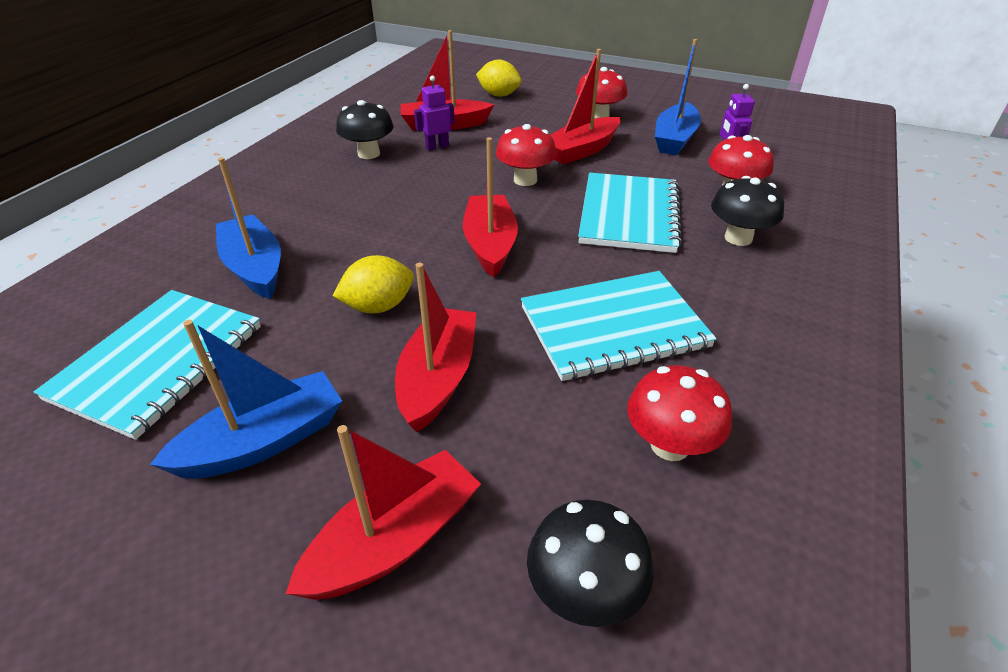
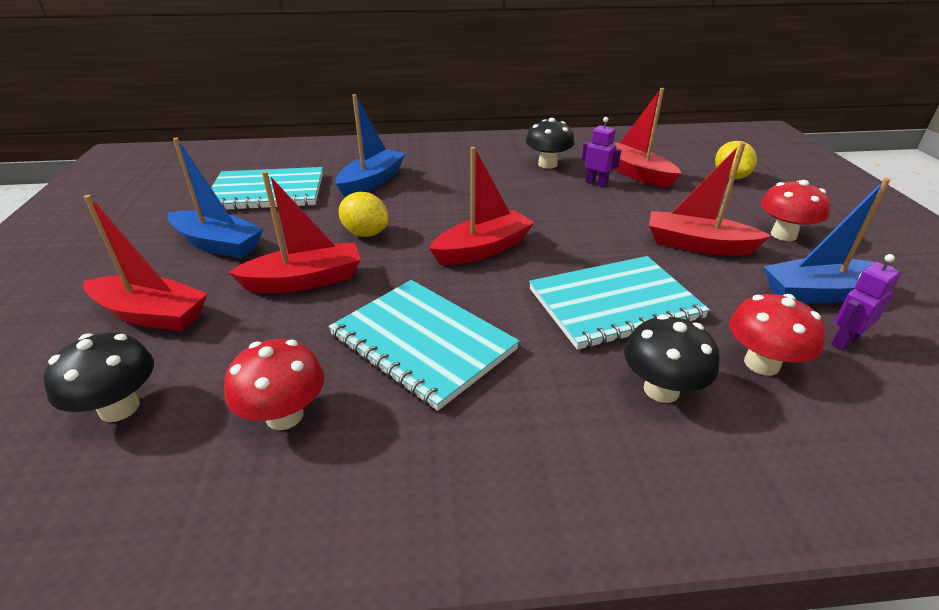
camera: 60 degrees right, 5 degrees down
(525, 180) = (600, 234): red mushroom -> none

